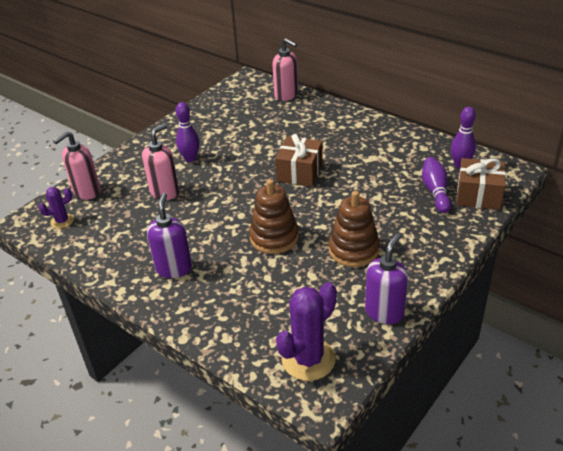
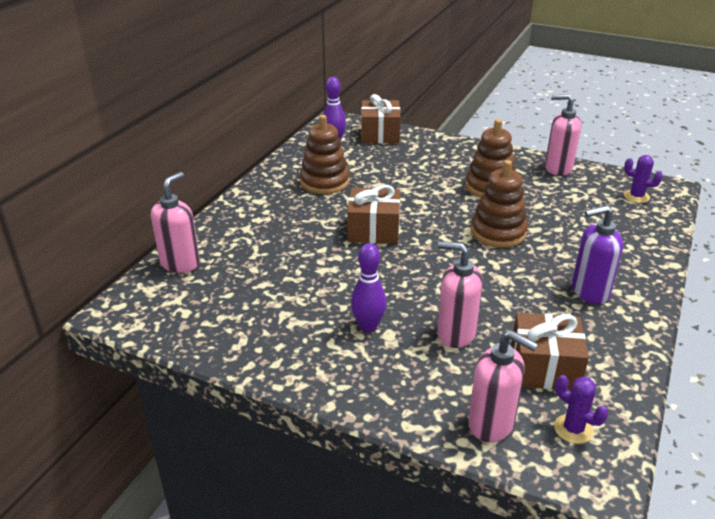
camera: 105 degrees left, 5 degrees down
(114, 222) = (544, 367): none -> brown gift
(308, 359) = (636, 196): purple cactus -> purple cactus, size x0.54
(382, 155) = (324, 182): none -> brown stacking toy
(384, 312) = (558, 168): purple soap dispenser -> pink soap dispenser
(435, 191) = (381, 153): purple bowling pin -> none

